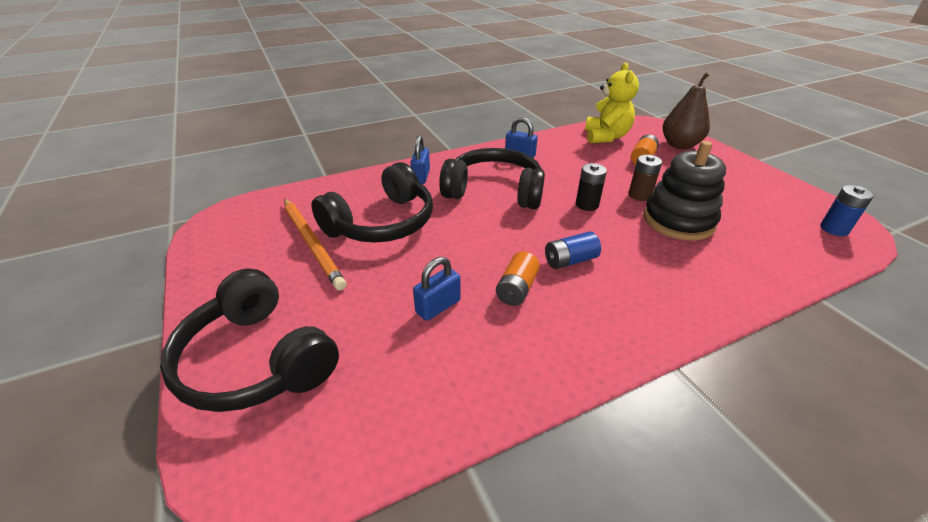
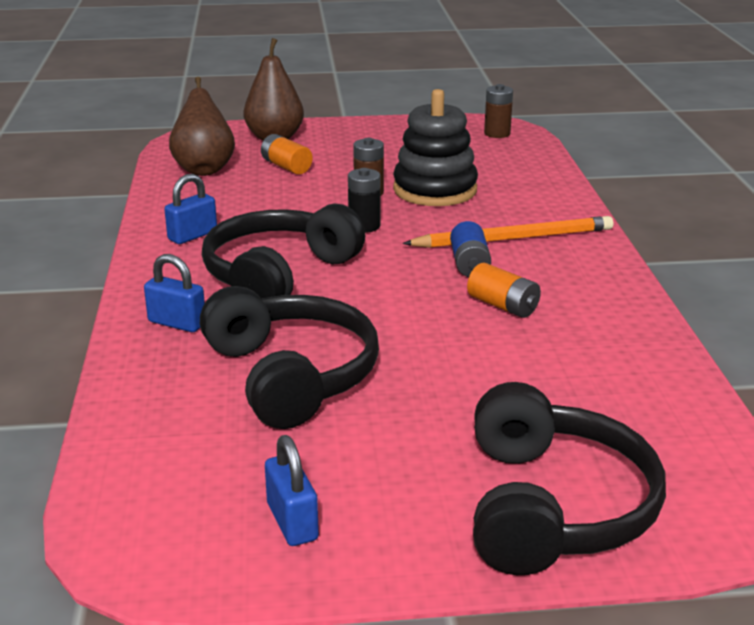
camera: 70 degrees left, 10 degrees down
(256, 360) = (553, 507): black headphones -> black headphones turned 60 degrees counterclockwise
(312, 243) = (303, 446): orange pencil -> orange pencil (514, 238)
(438, 306) = (510, 360): blue padlock -> blue padlock (292, 522)
(606, 137) = (204, 169): yellow teddy bear -> brown pear
(834, 229) = (497, 133): blue battery -> brown battery

